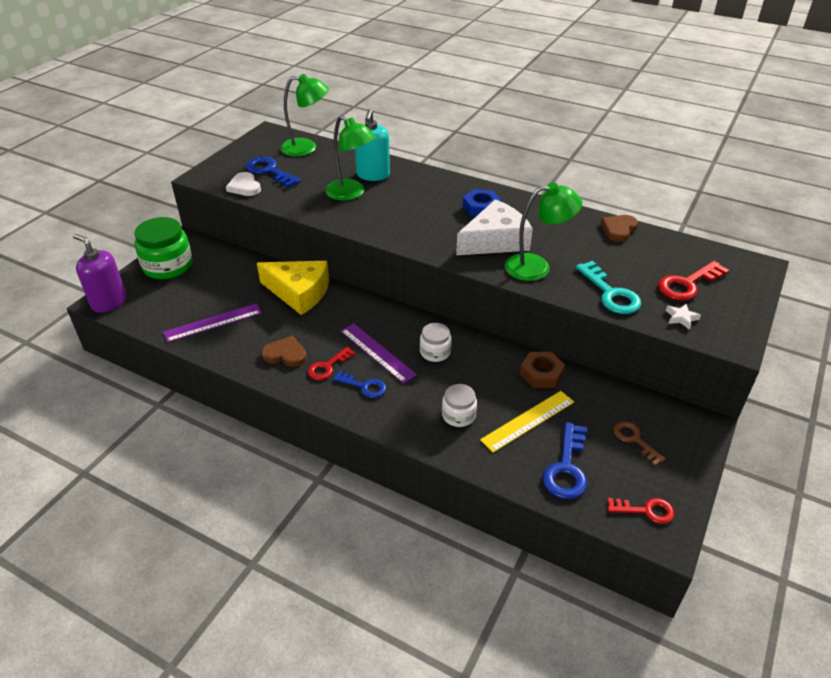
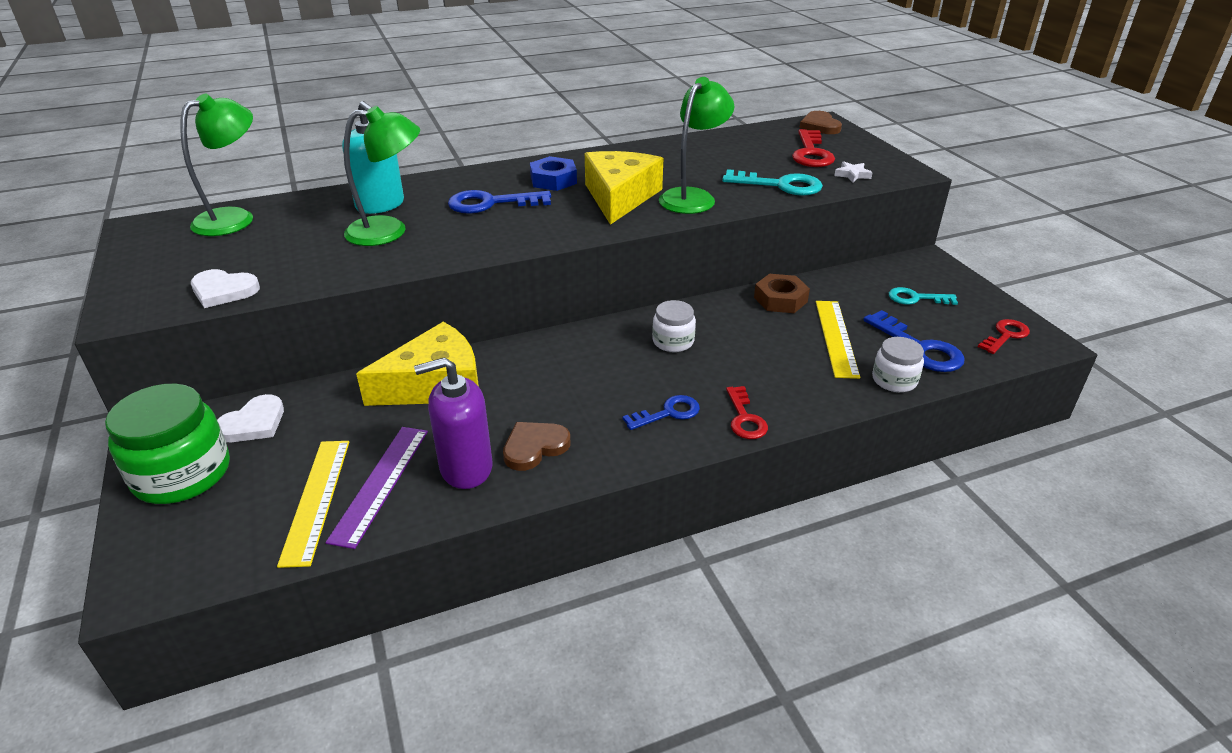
camera: 50 degrees left, 5 degrees down
(109, 302) = (157, 577): purple soap dispenser -> purple soap dispenser (466, 468)
(186, 311) = (316, 499): none -> yellow ruler
(216, 261) = (253, 423): none -> white heart
(269, 171) = (228, 260): blue key -> blue key (491, 203)
(328, 366) = (601, 424): red key -> red key (745, 418)
(377, 352) = (624, 378): purple ruler -> none
(458, 415) = (785, 373): white jar -> white jar (894, 380)
(495, 241) = (620, 197): white cheese -> yellow cheese
(618, 229) = (694, 143): brown heart -> brown heart (820, 126)
(634, 440) = (916, 298): brown key -> turquoise key

